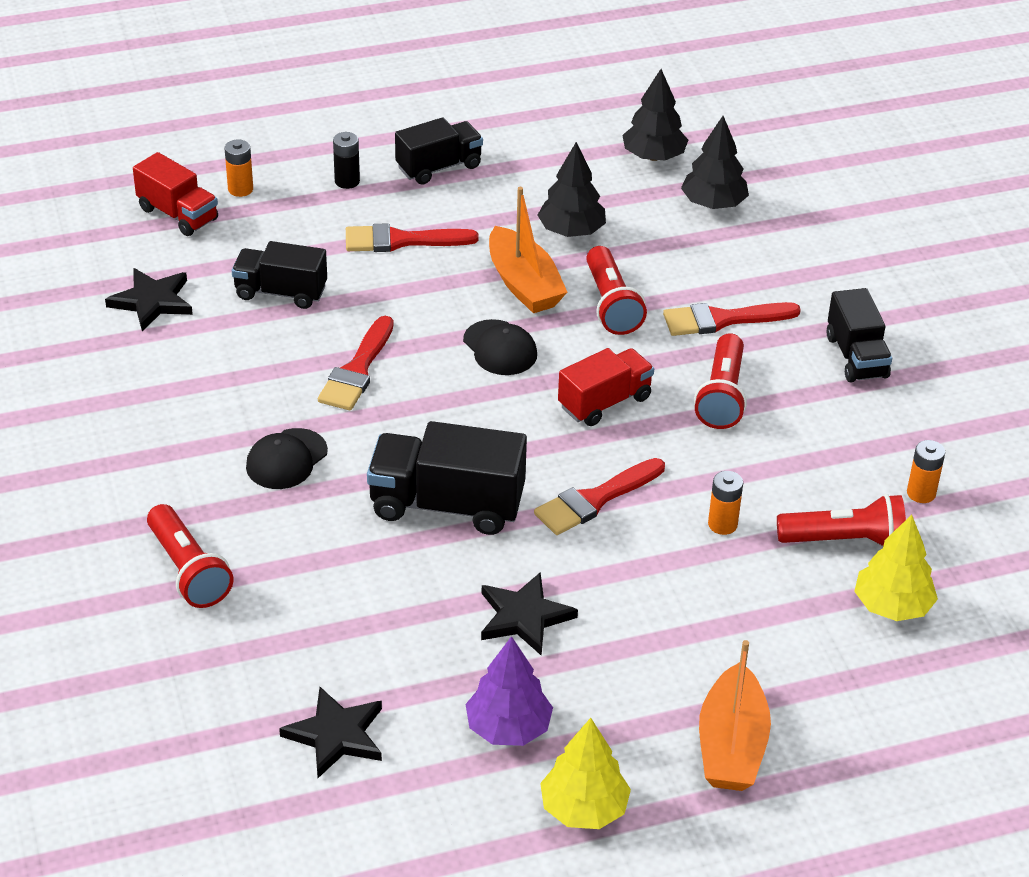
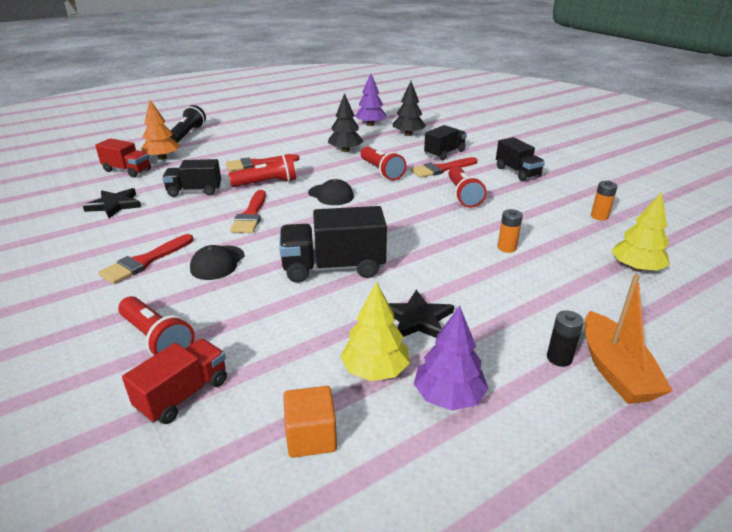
camera: 15 degrees left, 10 degrees down
(240, 189) = (162, 158): orange battery -> orange tree
(295, 122) = (188, 134): none -> black flashlight
(336, 735) = (311, 437): black star -> orange cube
(347, 181) = (221, 149): black battery -> black battery (559, 358)
(439, 167) = (267, 139): black truck -> black truck (444, 153)
(523, 284) = (331, 170): orange boat -> none
(583, 808) = (546, 447): yellow tree -> yellow tree (375, 370)
(594, 500) = (424, 249): red brush -> red brush (144, 262)
(604, 402) = (402, 207): red truck -> red truck (183, 394)
(653, 156) = (370, 124): black tree -> purple tree
(845, 540) = (580, 243): red flashlight -> red flashlight (266, 183)

